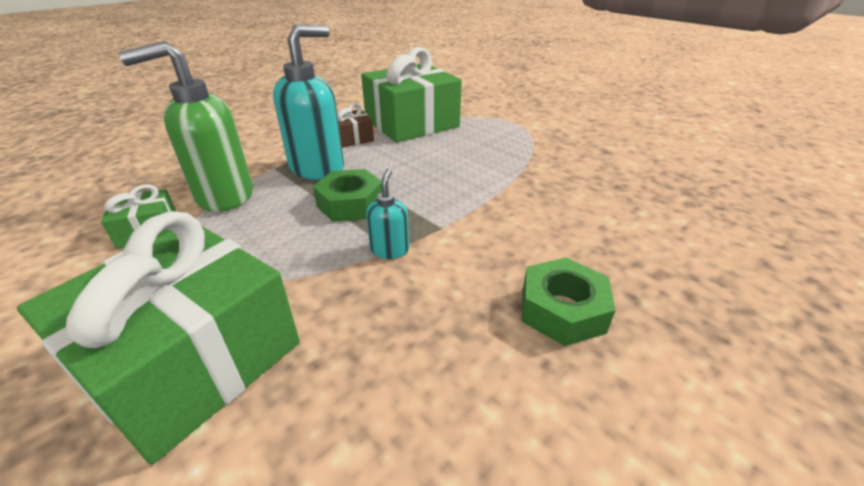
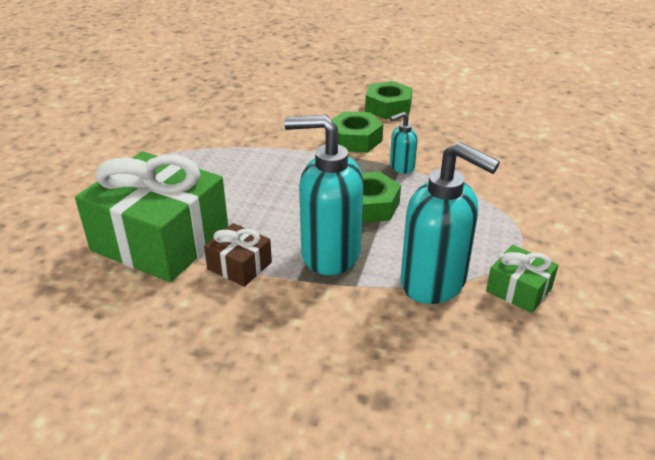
camera: 120 degrees left, 0 degrees up
(193, 360) = (550, 189): green gift -> none
(224, 196) = (434, 282): green soap dispenser -> turquoise soap dispenser
(481, 241) = (355, 139): none -> green nut

